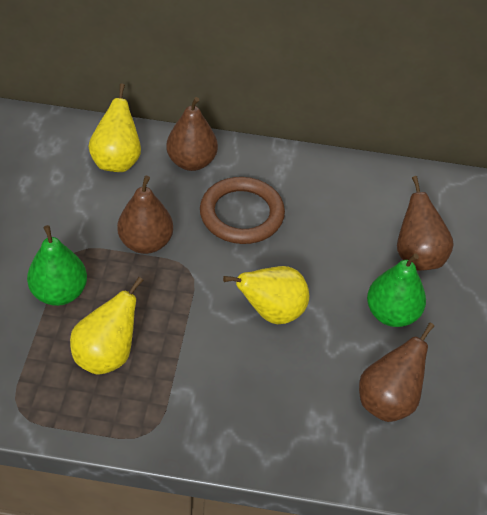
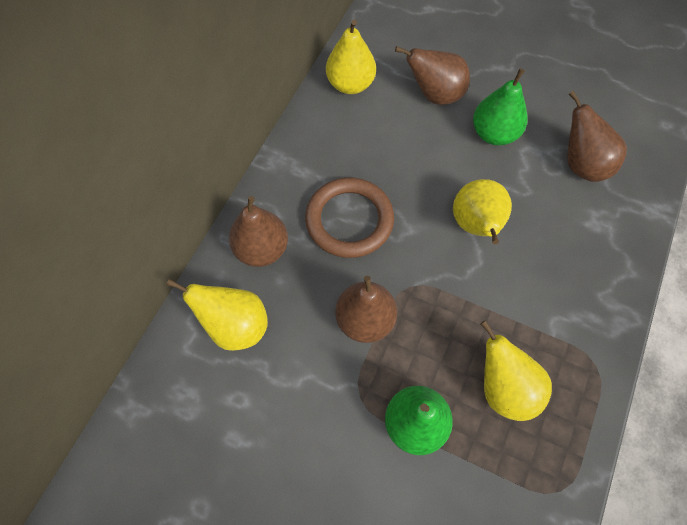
camera: 70 degrees left, 15 degrees up
(395, 187) = (350, 84): none -> yellow pear

